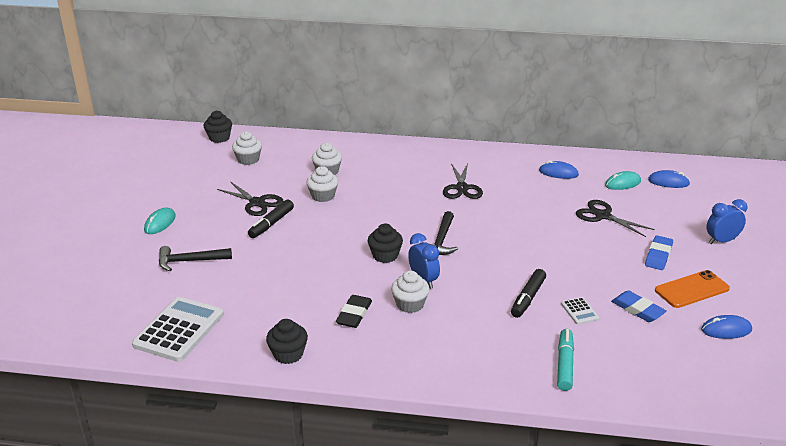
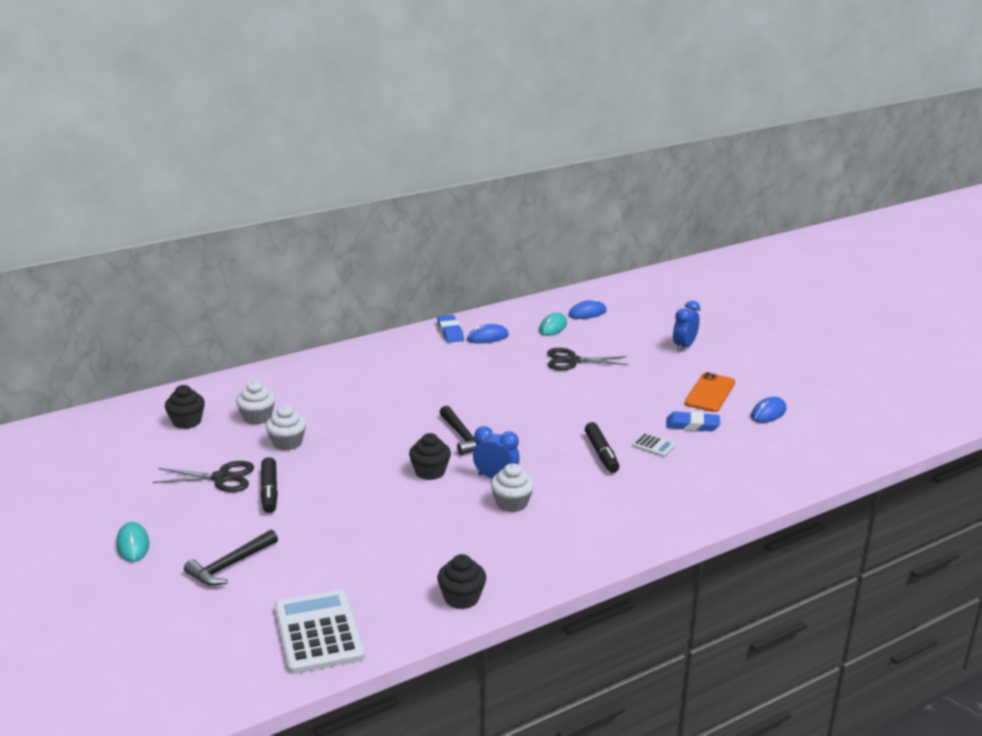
camera: 40 degrees left, 5 degrees down
(219, 138) = (70, 429): black cupcake -> black cupcake (187, 422)
(248, 160) = (144, 439): white cupcake -> none
(354, 314) = (473, 535): black eraser -> none
(462, 188) = (418, 383): black scissors -> none
(565, 364) = (695, 491): turquoise marker -> none
(658, 256) = (654, 376): blue eraser -> blue eraser (450, 332)

